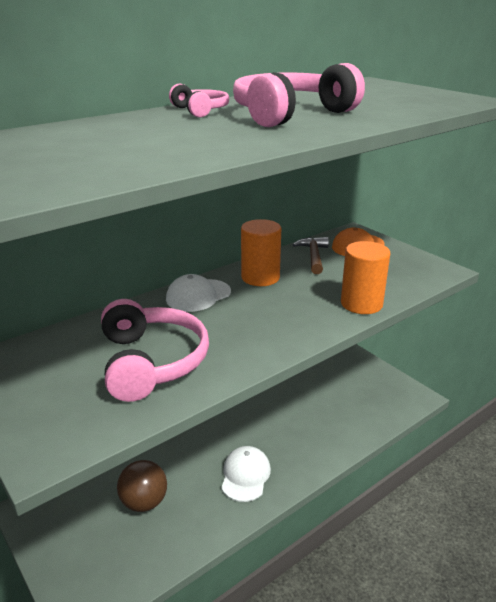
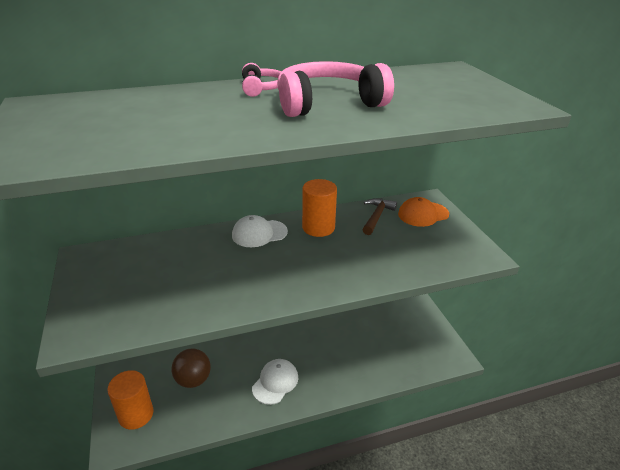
camera: 20 degrees right, 5 degrees up
(151, 362) = (188, 283): pink headphones -> none
(361, 304) = (385, 272): orange cylinder -> orange cylinder (136, 414)

